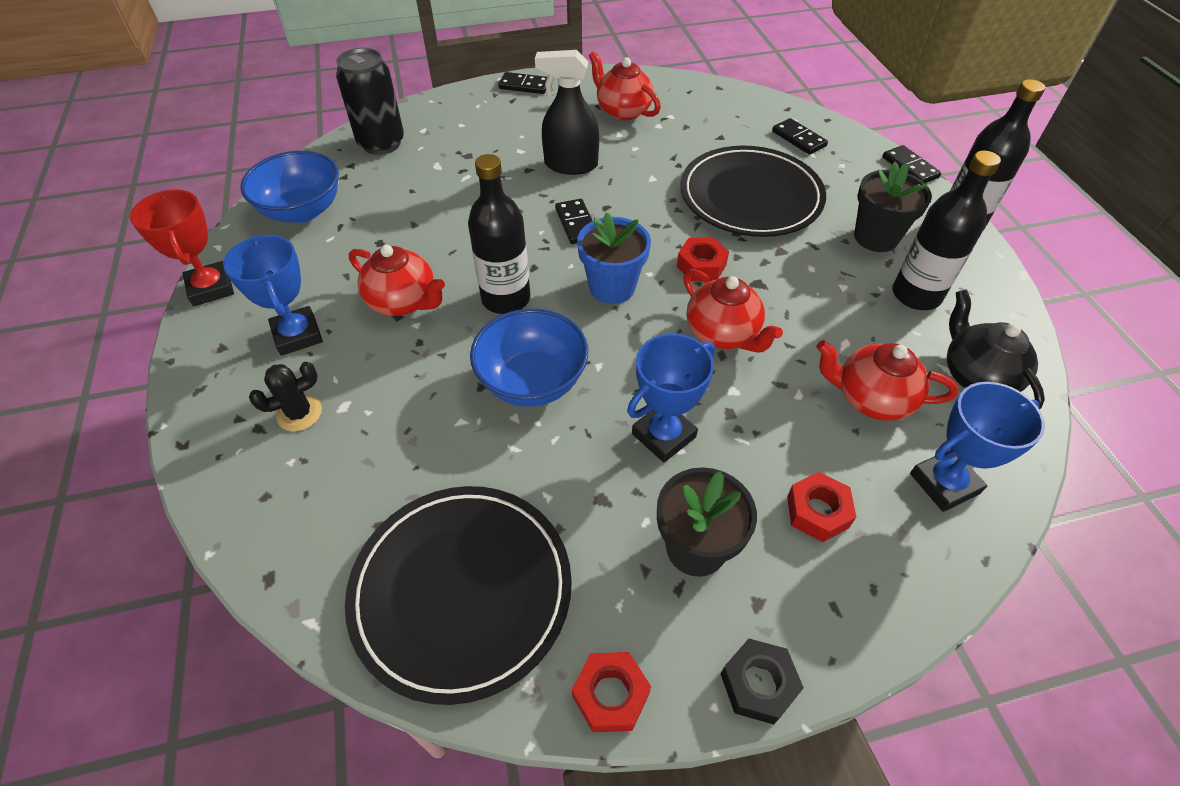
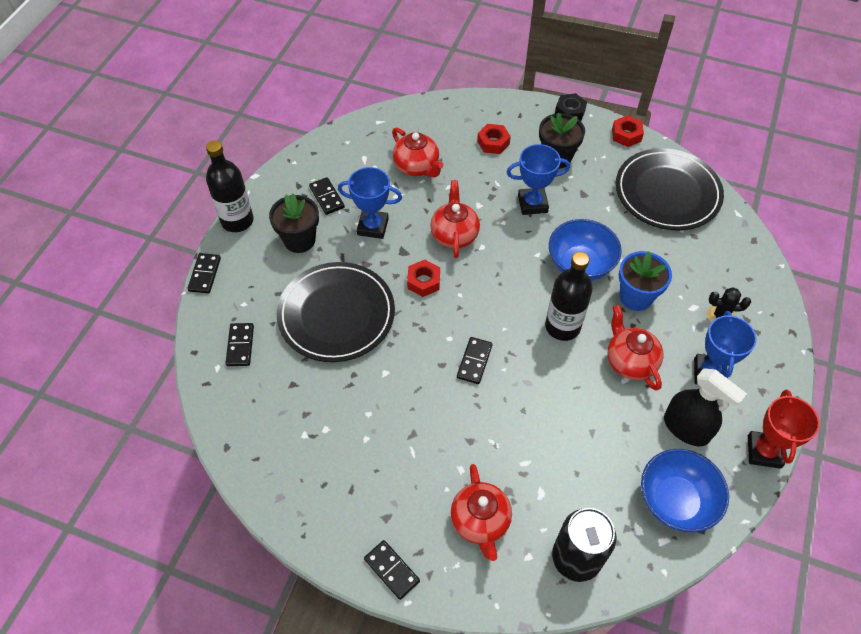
camera: 145 degrees left, 5 degrees up
(570, 165) = (433, 425): black spray bottle -> black spray bottle (686, 428)
(612, 287) = (491, 297): blue flower pot -> blue flower pot (636, 297)
(623, 111) = (336, 467): red teapot -> red teapot (480, 521)
(916, 295) = (327, 197): black bottle -> black domino
(944, 483) = (428, 124): blue trophy -> blue trophy (373, 227)
(976, 376) = (355, 149): black teapot -> none

